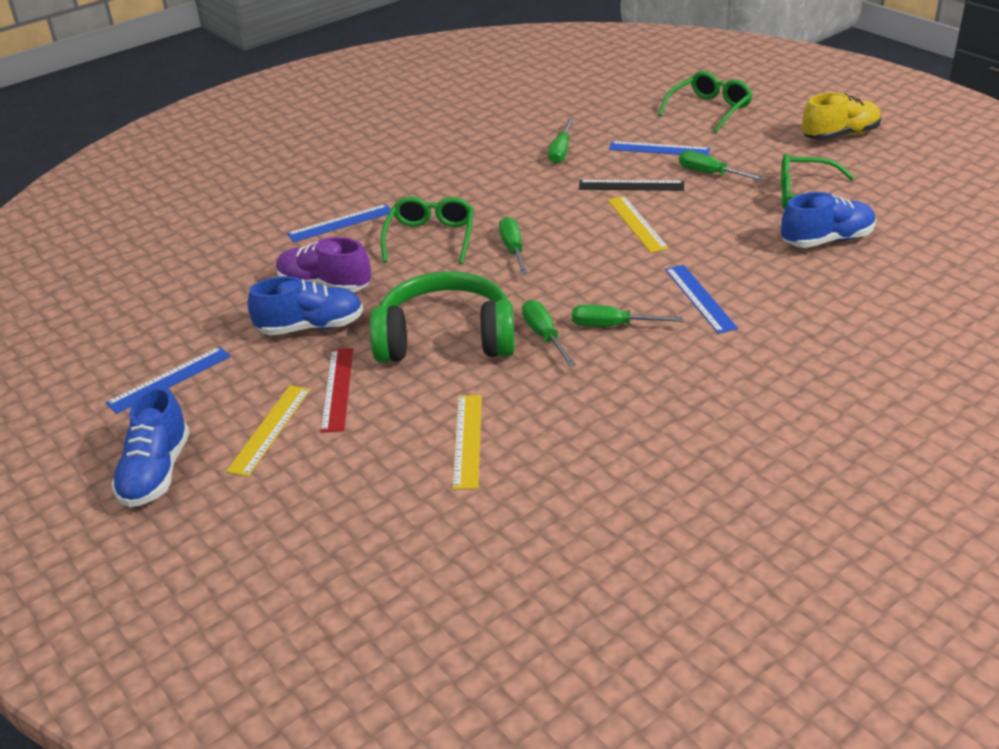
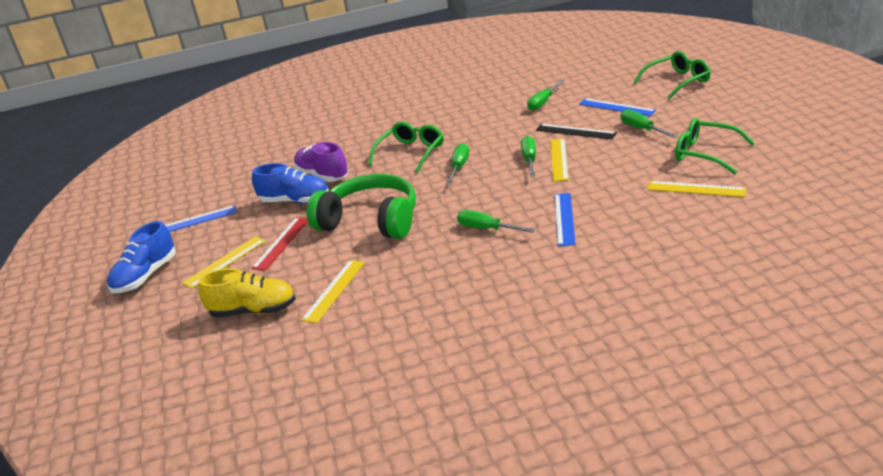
camera: 25 degrees right, 5 degrees down
(340, 223) = (362, 136): blue ruler -> none
(544, 336) = (435, 229): green screwdriver -> green screwdriver (529, 159)
(826, 240) = (696, 189): blue shoe -> yellow ruler
(840, 135) = (769, 110): yellow shoe -> yellow shoe (253, 311)

